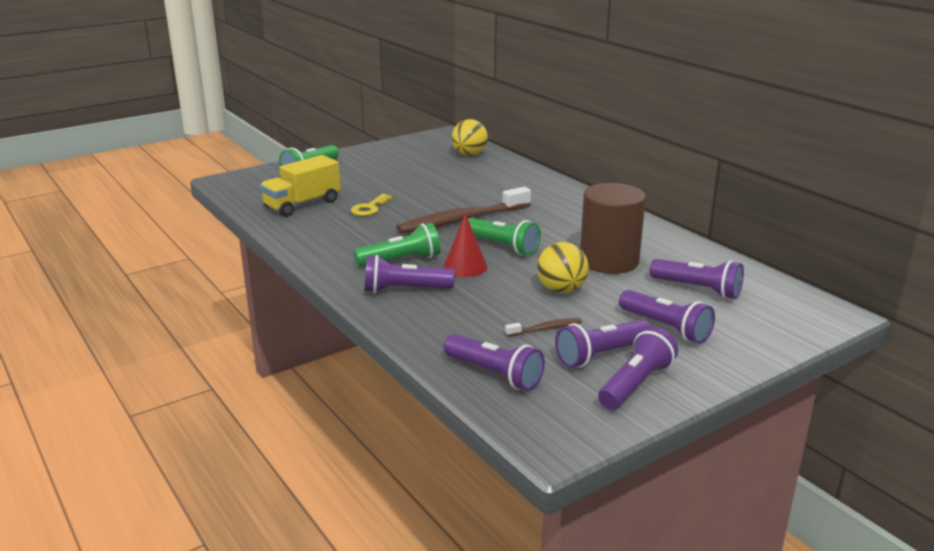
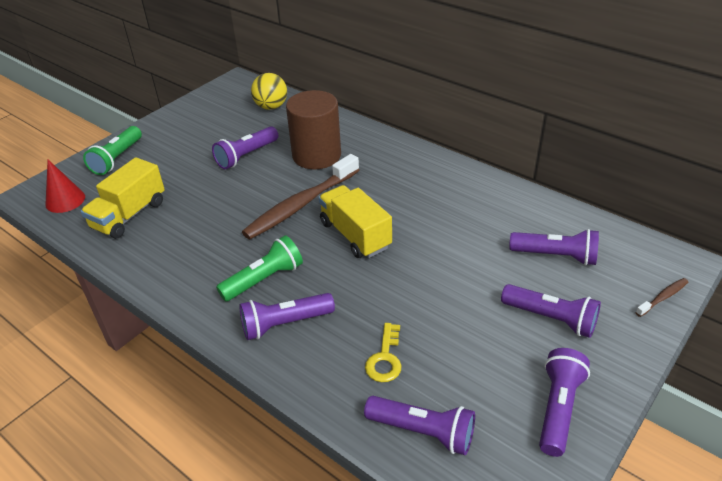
camera: 15 degrees left, 15 degrees up
(369, 208) = (201, 206): yellow key -> yellow key (385, 358)
(465, 267) = (331, 274): red cone -> red cone (65, 200)
(502, 246) = (355, 235): green flashlight -> yellow truck
(545, 329) = (443, 348): brown toothbrush -> brown toothbrush (663, 297)
(561, 290) = (435, 287): yellow ball -> none
(601, 355) = (510, 374): purple flashlight -> purple flashlight (246, 156)
(609, 261) = (461, 234): brown cylinder -> brown cylinder (316, 155)

